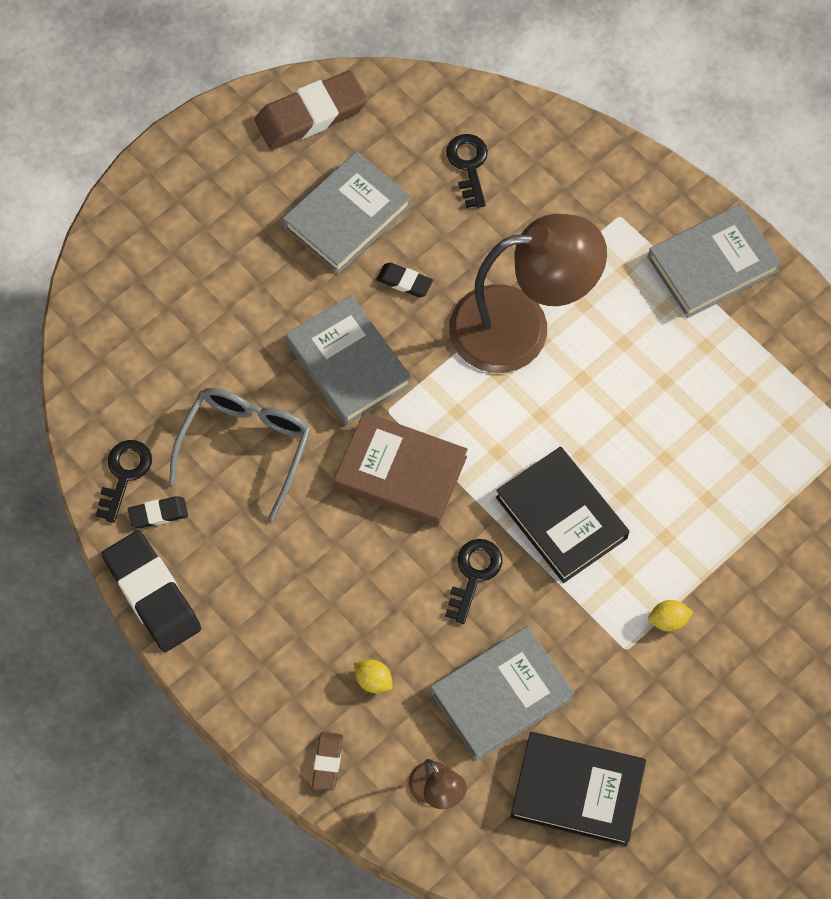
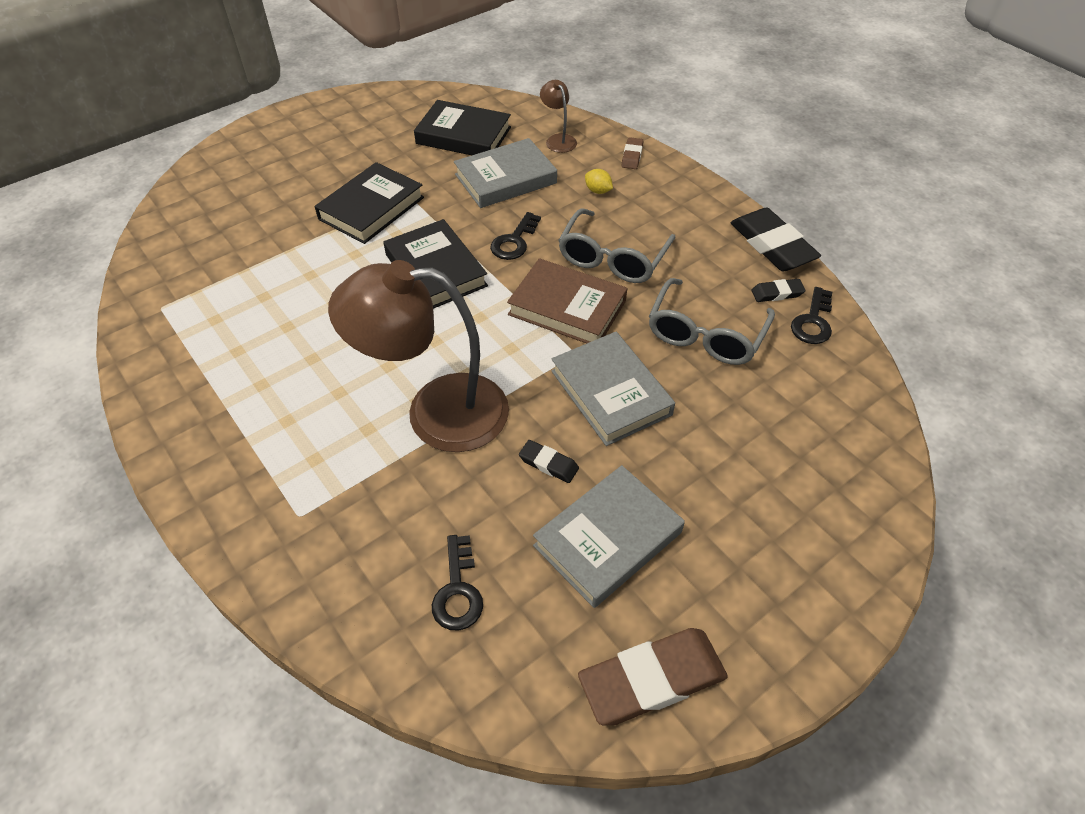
camera: 175 degrees left, 15 degrees down
(351, 554) = (612, 258): none -> grey glasses
(668, 620) = (371, 208): yellow lemon -> black book
(712, 265) = (220, 457): grey book -> none

